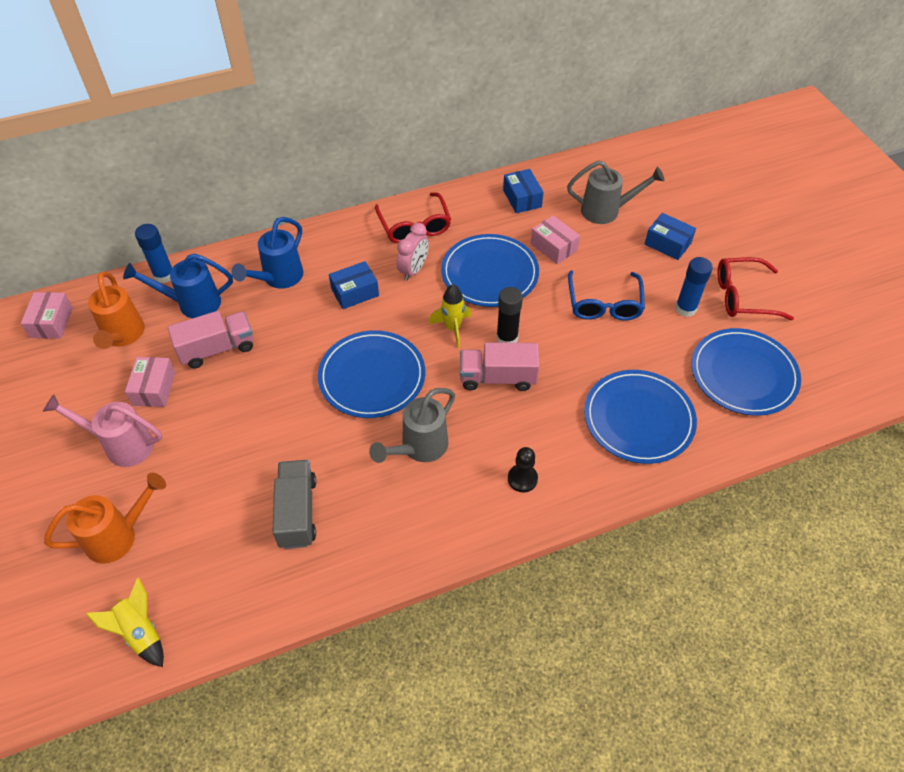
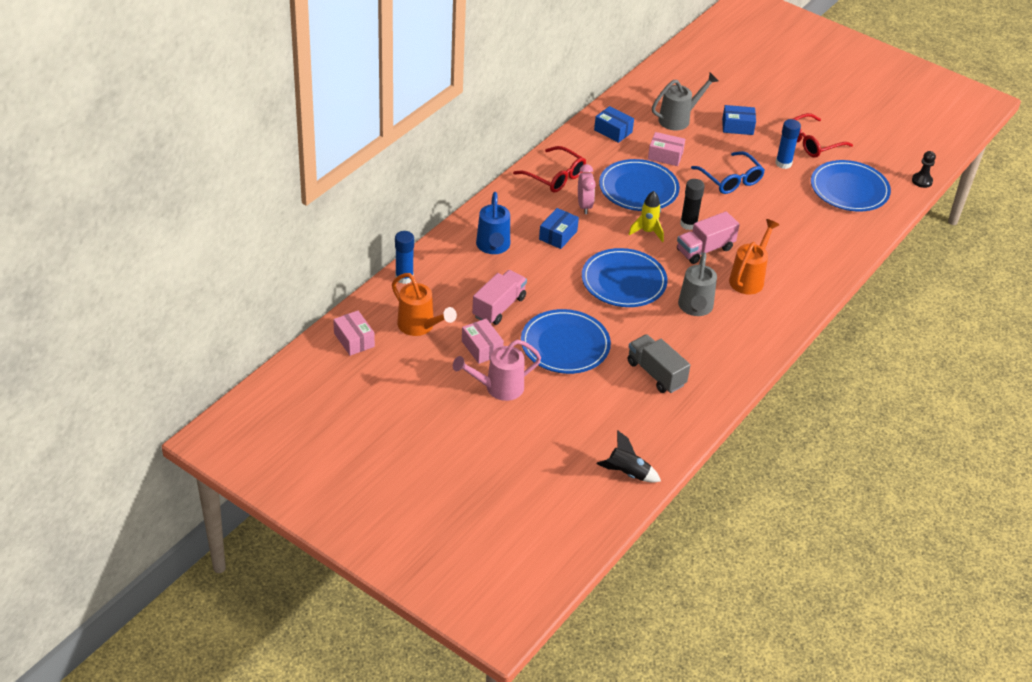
camera: 35 degrees left, 10 degrees down
(118, 536) = (556, 435): orange watering can -> orange watering can (749, 278)
(140, 632) = (627, 473): yellow rocket -> black rocket
(192, 303) = (447, 287): blue watering can -> none
(522, 479) = (773, 298): black pawn -> black pawn (922, 181)
(638, 418) = (810, 238): blue plate -> blue plate (565, 345)

